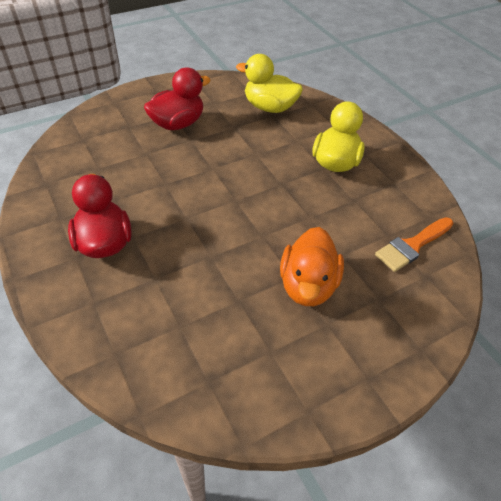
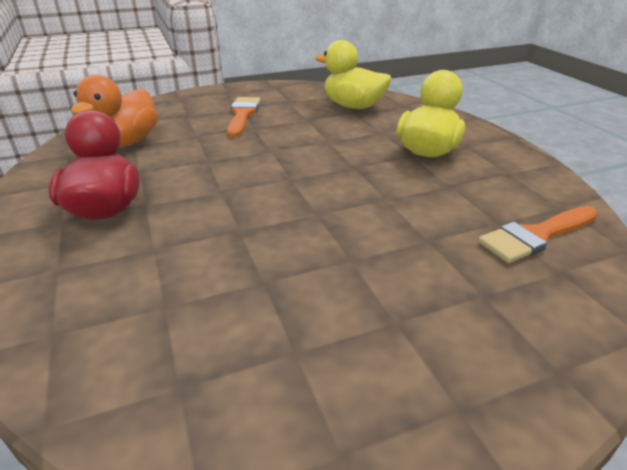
camera: 10 degrees right, 15 degrees down
(178, 124) = (242, 115): red duck -> orange brush
(308, 285) = (371, 271): orange duck -> orange duck (126, 143)

